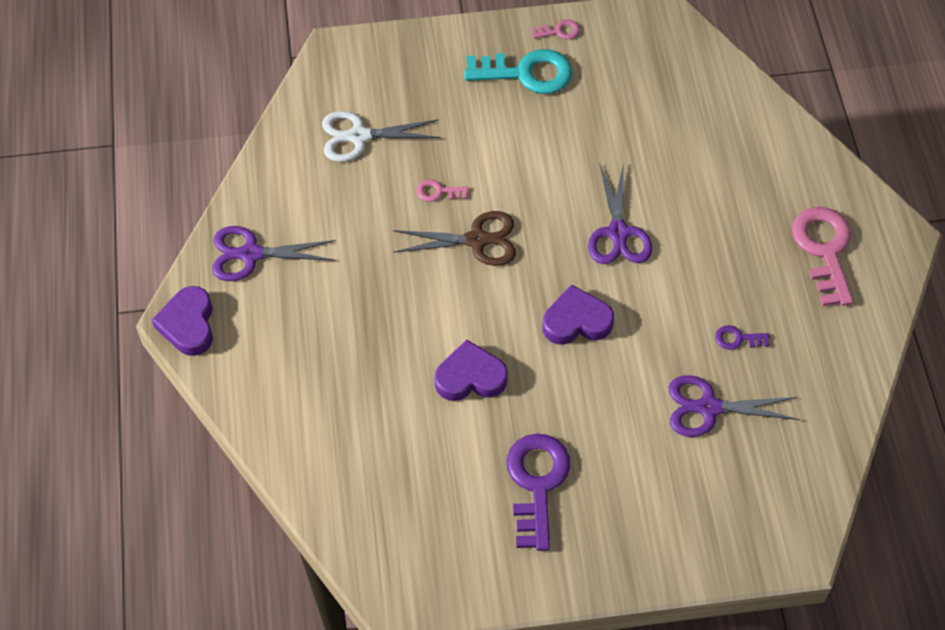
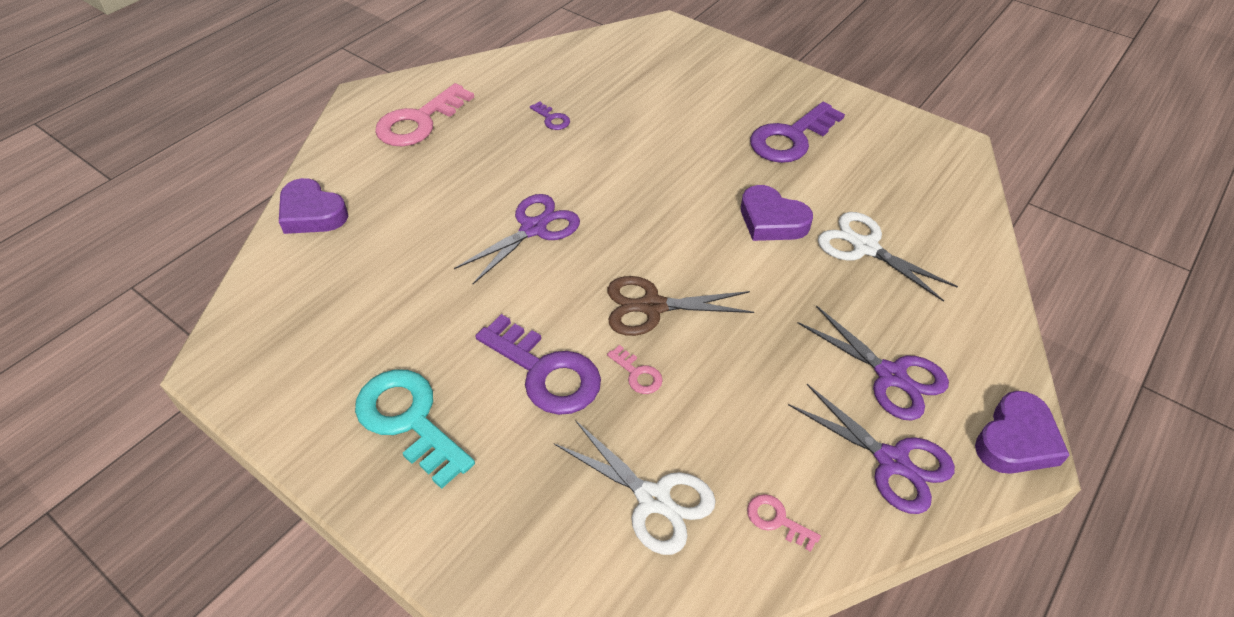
camera: 135 degrees left, 10 degrees down
(384, 407) = (865, 247): none -> white scissors
(477, 240) = (652, 306): brown scissors -> brown scissors turned 45 degrees counterclockwise
(489, 152) = (546, 372): none -> purple key
(559, 31) = (316, 437): pink key -> pink key (776, 520)
(576, 321) = (646, 199): purple heart -> purple heart (312, 213)
(708, 407) = (624, 102): purple scissors -> purple scissors (891, 376)

